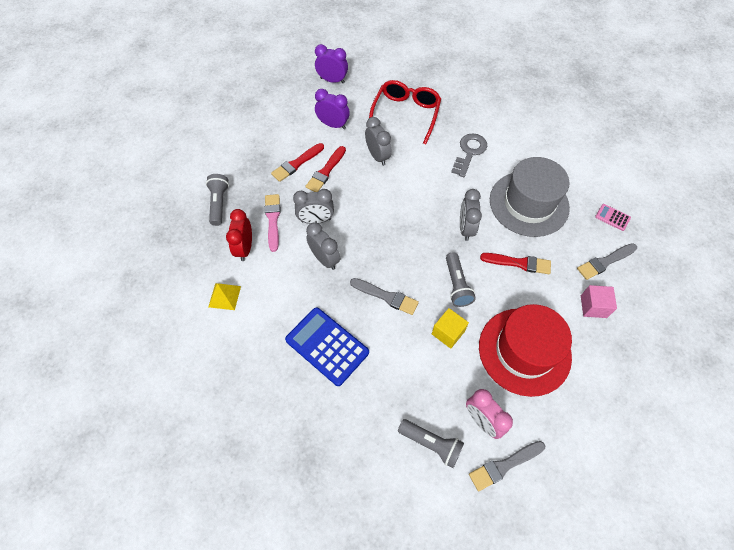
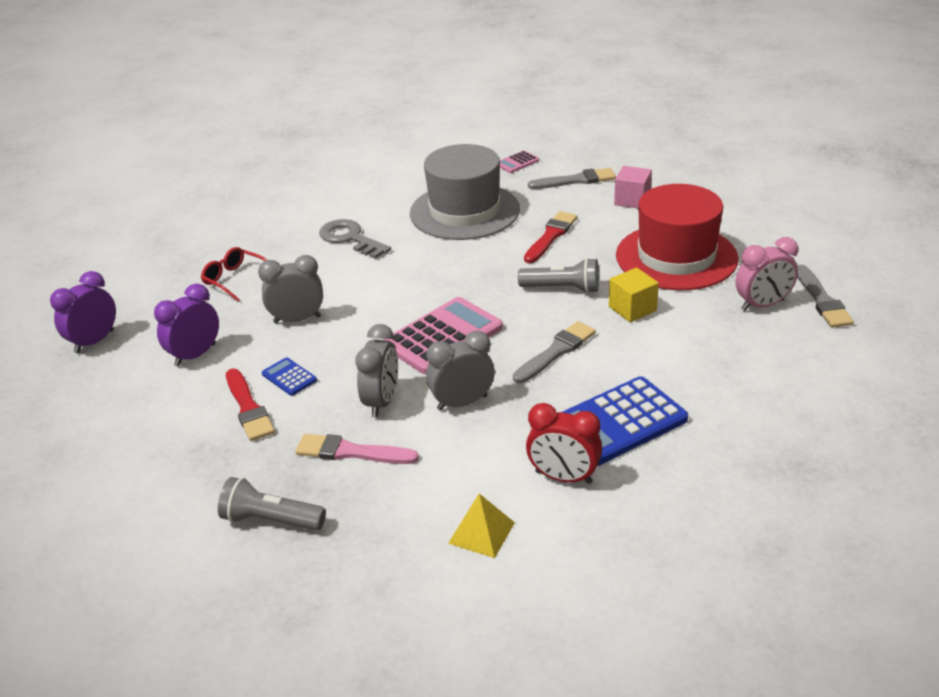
camera: 70 degrees left, 25 degrees down
(245, 248) = (392, 495): red clock -> red clock (563, 477)
(326, 171) = (289, 377): red brush -> blue calculator
(383, 232) = (443, 337): none -> pink calculator
(406, 114) = (235, 279): red glasses -> red glasses, size x0.57
(431, 444) = (788, 350): grey flashlight -> none
(465, 228) = (476, 265): grey clock -> none
(605, 262) = (576, 180): grey brush -> grey brush turned 90 degrees counterclockwise

